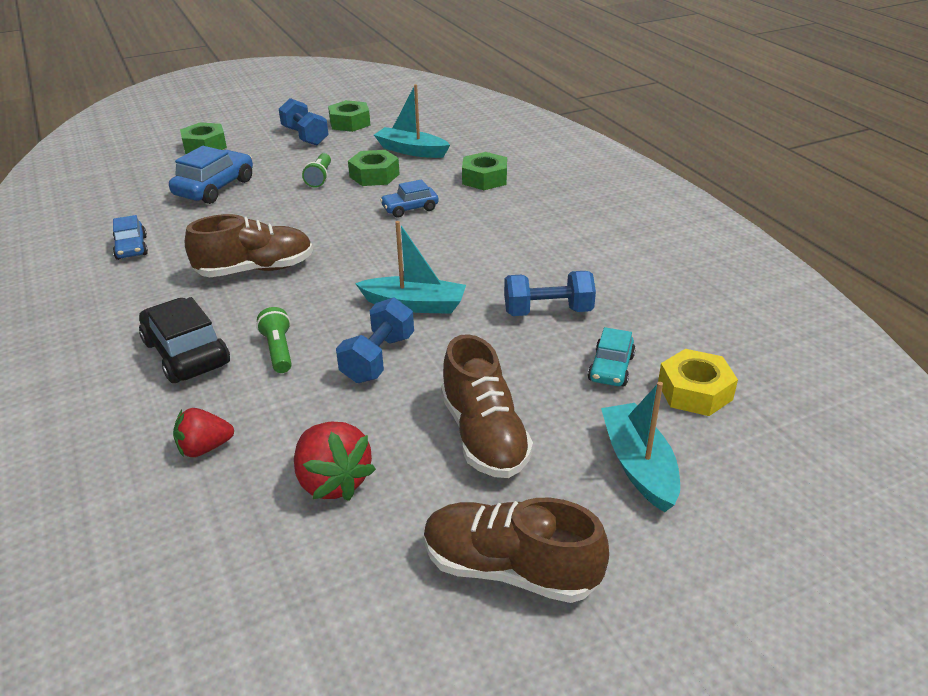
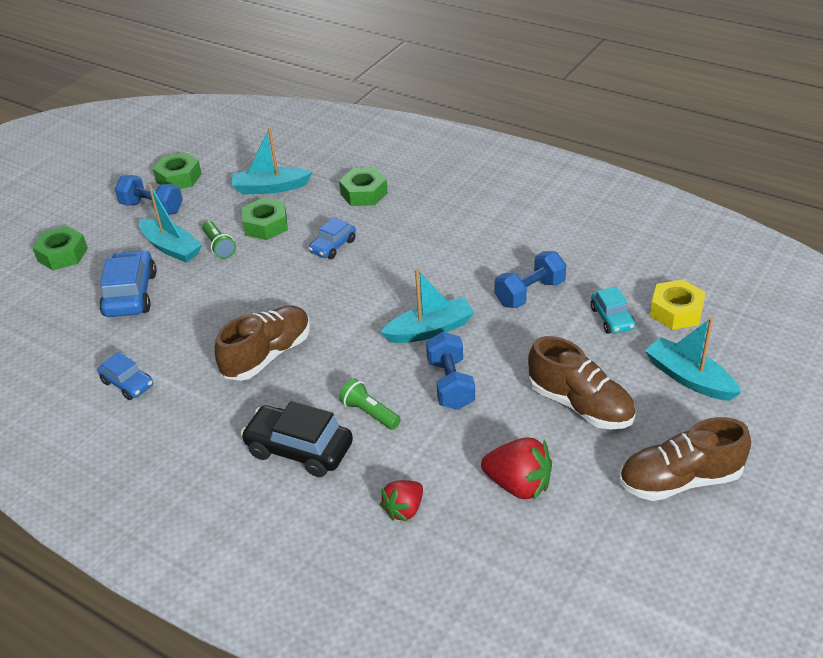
camera: 30 degrees left, 5 degrees up
(284, 167) = (171, 248): none -> turquoise boat

